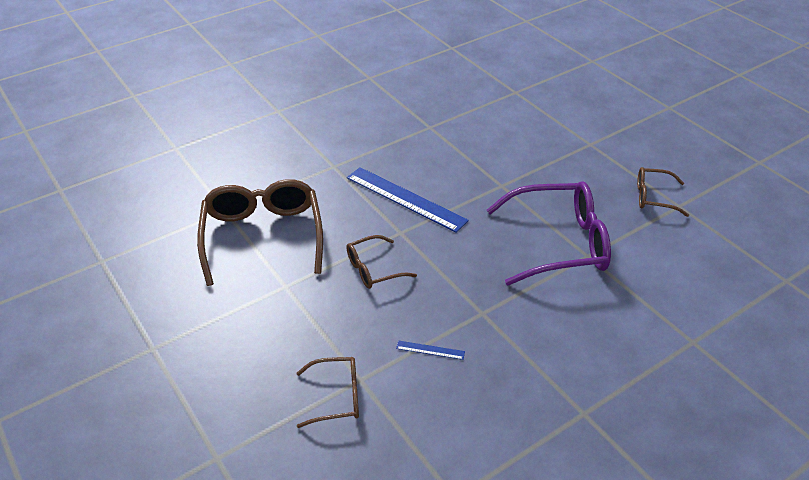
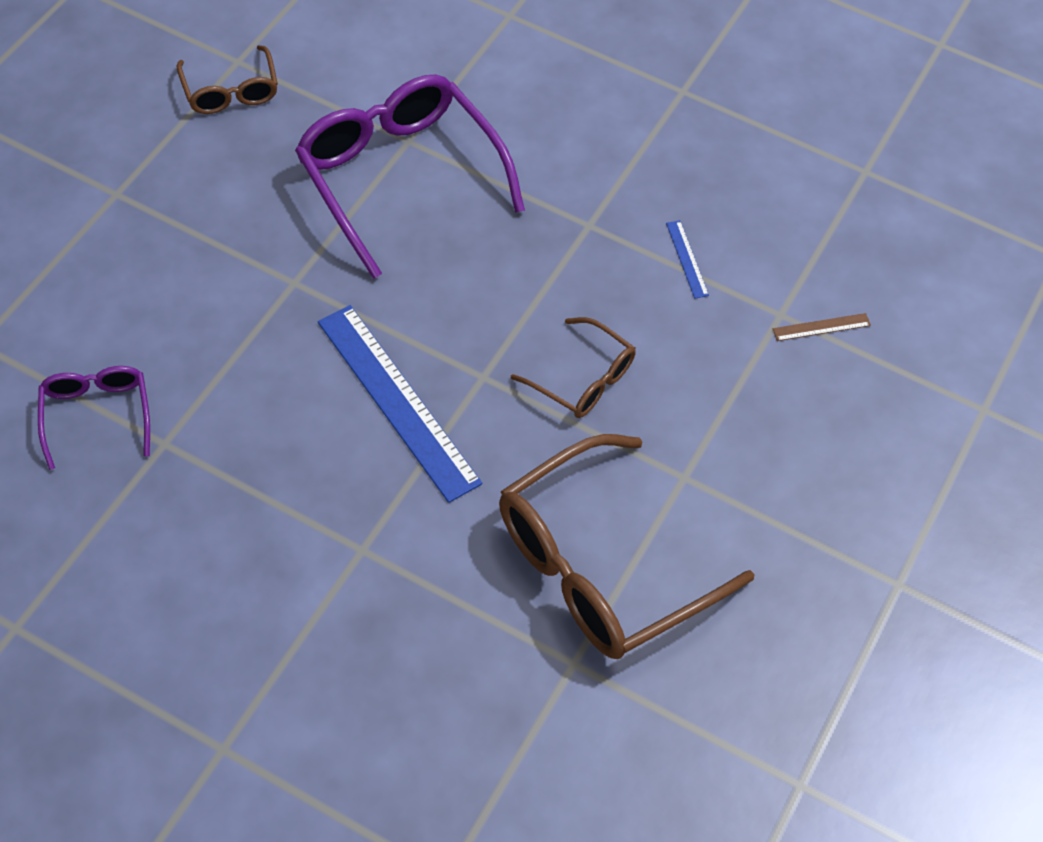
camera: 120 degrees left, 15 degrees up
(337, 397) = (821, 327): brown glasses -> brown ruler
(405, 199) = (397, 401): blue ruler -> blue ruler turned 45 degrees counterclockwise
(457, 113) = (97, 415): none -> purple glasses

